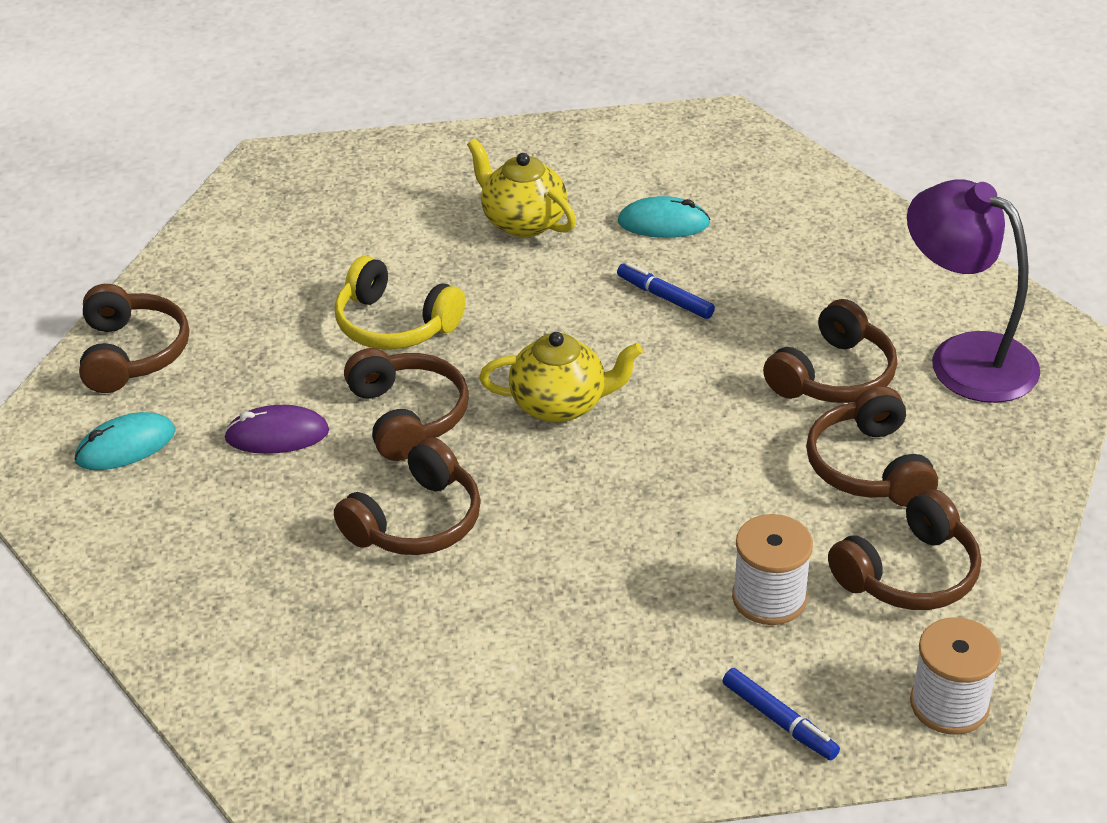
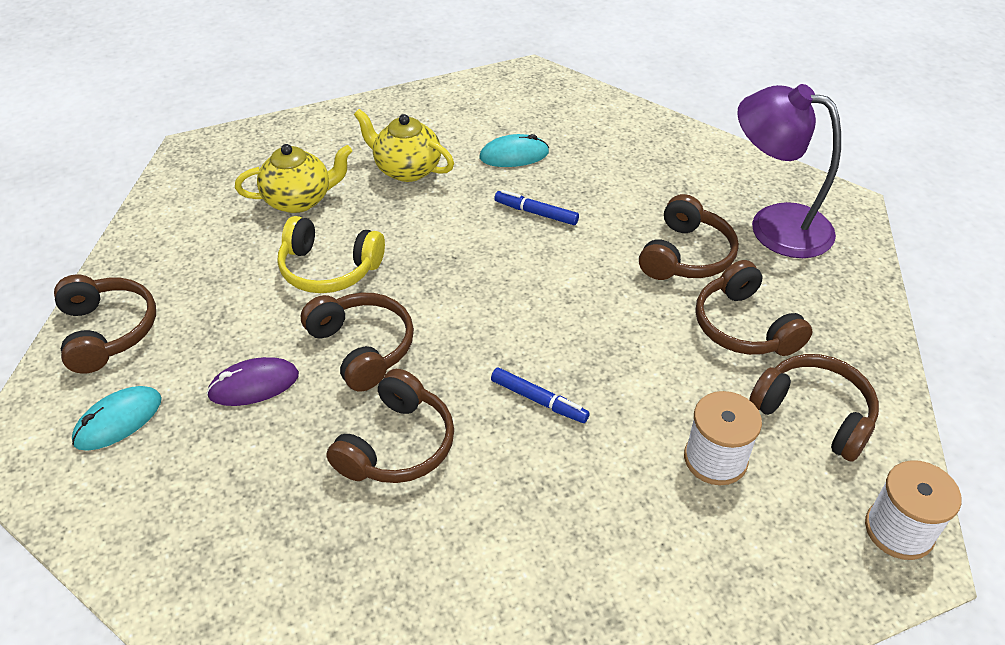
camera: 15 degrees left, 5 degrees up
(560, 404) = (485, 315): yellow teapot -> yellow teapot (299, 200)
(779, 721) = (771, 578): blue marker -> blue marker (539, 400)
(909, 573) = (814, 414): brown headphones -> brown headphones turned 90 degrees counterclockwise

